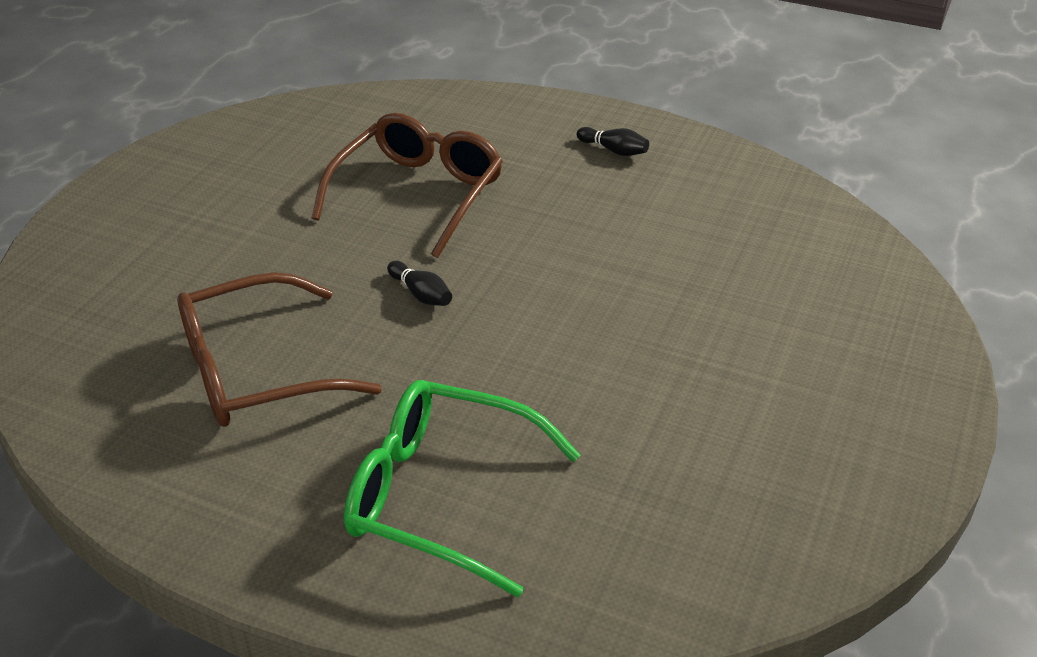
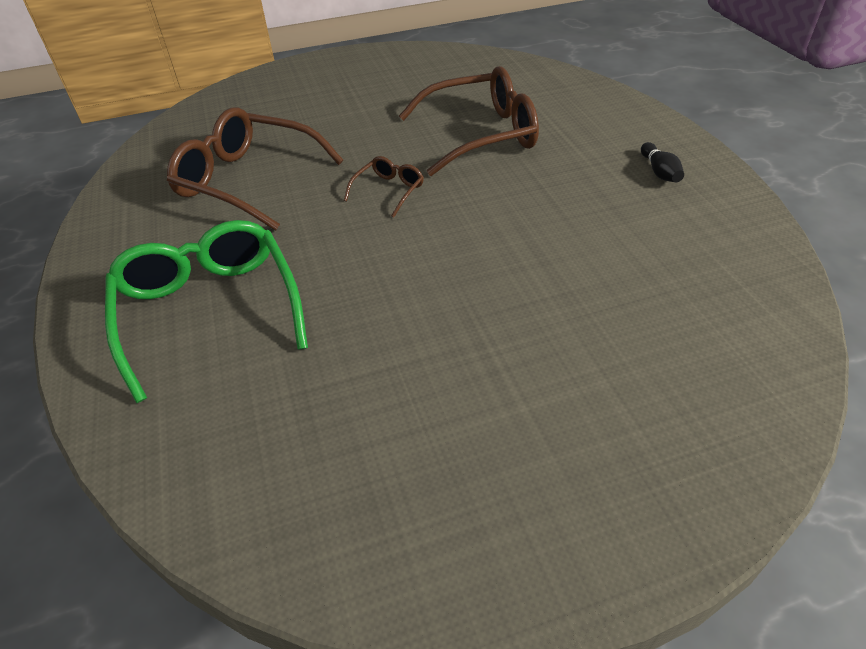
camera: 50 degrees right, 5 degrees up
(421, 294) = (389, 191): black bowling pin -> brown glasses

